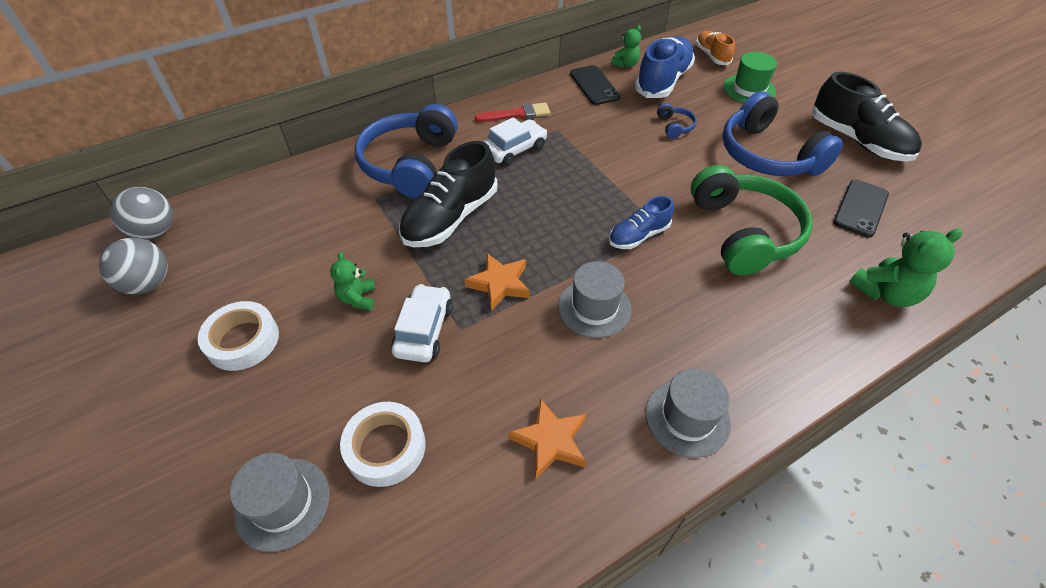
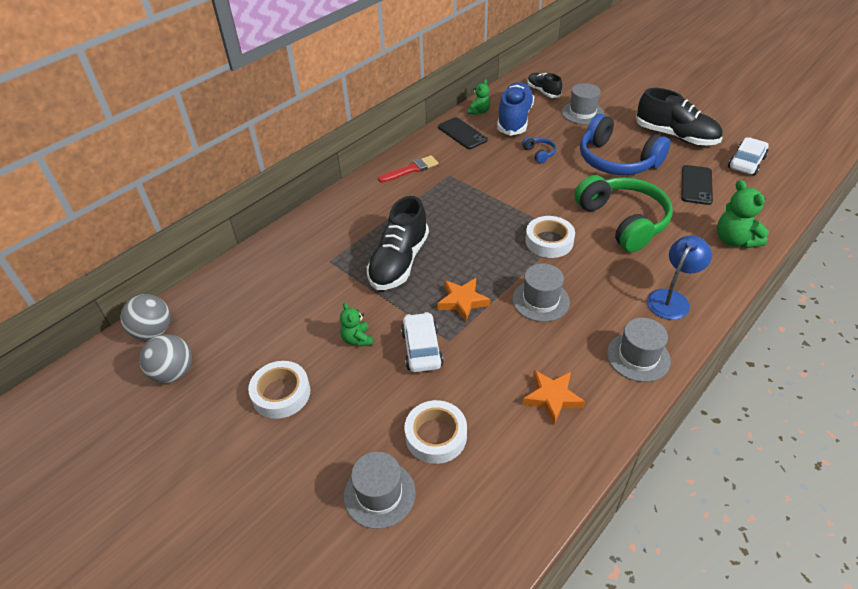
camera: 15 degrees left, 5 degrees down
(410, 164) = (344, 228): blue headphones -> none
(514, 149) = (423, 198): white car -> white car (746, 163)
(638, 235) = (549, 241): blue shoe -> white tape
(712, 56) = (543, 92): orange shoe -> black shoe
(749, 89) = (582, 113): green hat -> grey hat
(766, 350) = (672, 298): none -> blue lamp
(885, 293) = (734, 240): green teddy bear -> green teddy bear turned 105 degrees clockwise

